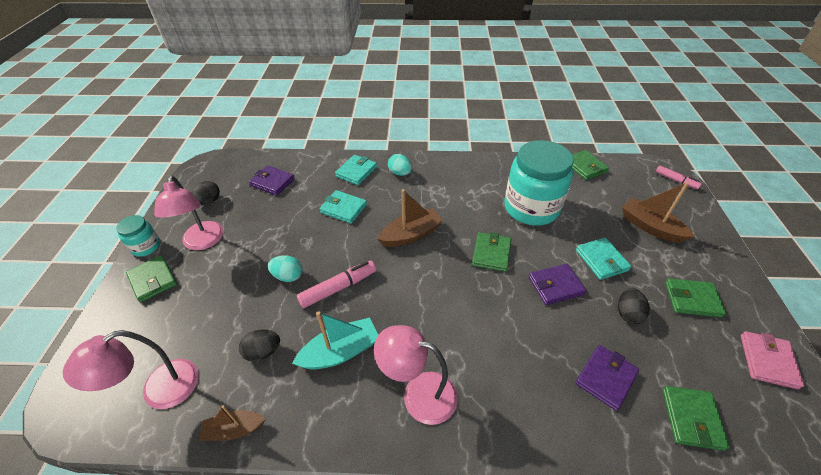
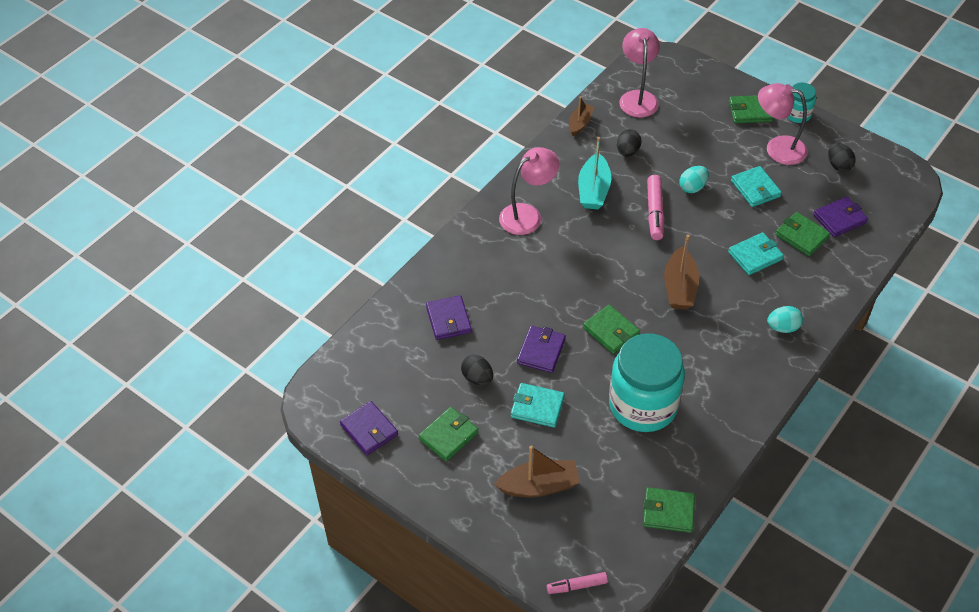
camera: 125 degrees right, 5 degrees up
(356, 172) = (812, 292): turquoise wallet -> turquoise wallet (755, 189)
(691, 419) = (385, 343): green wallet -> green wallet (801, 236)
(767, 361) = (369, 430): pink wallet -> purple wallet

